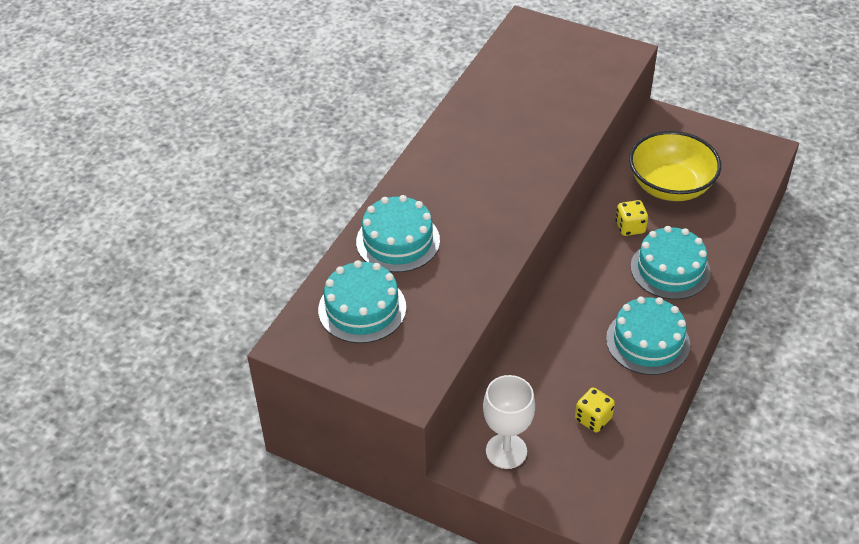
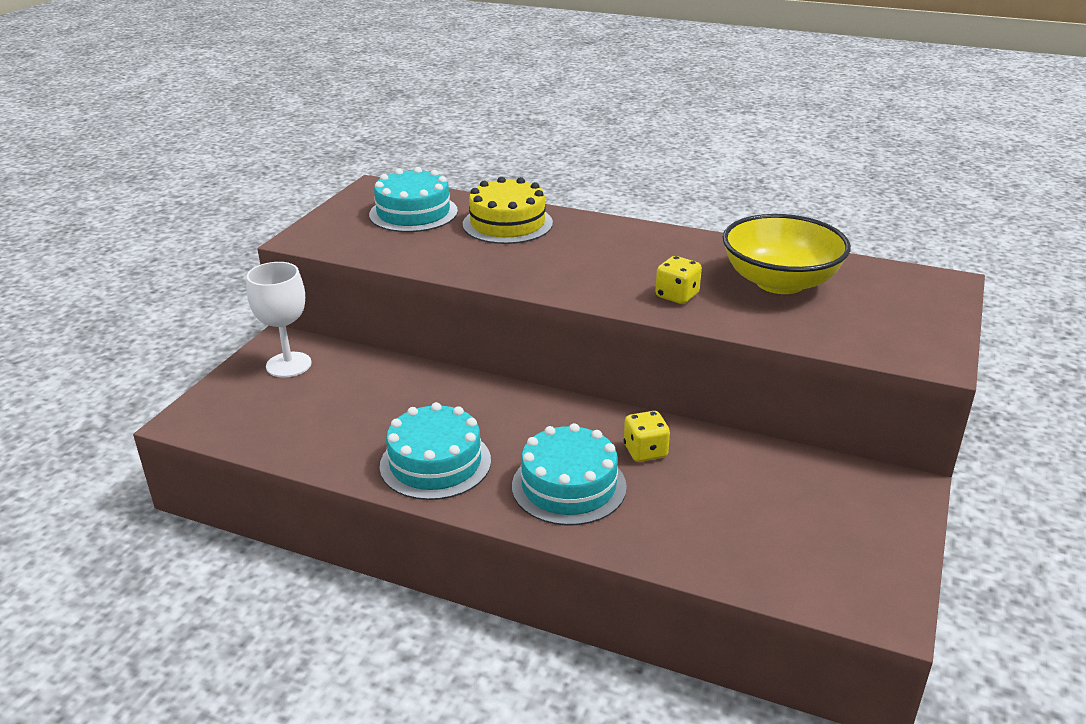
camera: 85 degrees right, 15 degrees down
(398, 241) = (507, 224): turquoise cake -> yellow cake
(593, 419) = (319, 420): yellow dice -> yellow dice (677, 296)
(670, 186) = (745, 491): yellow bowl -> yellow bowl (780, 282)

